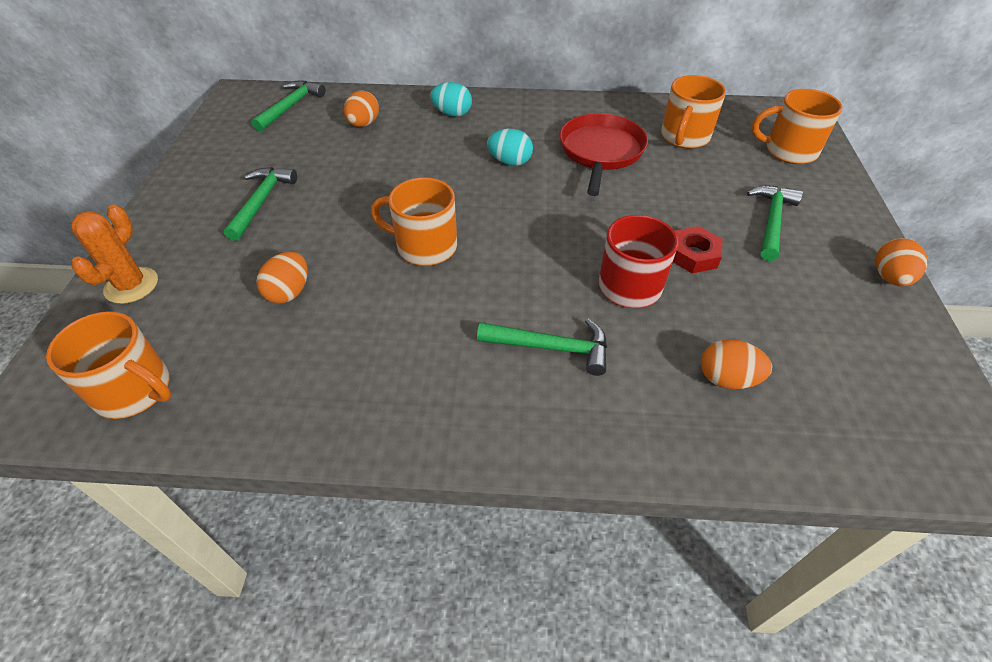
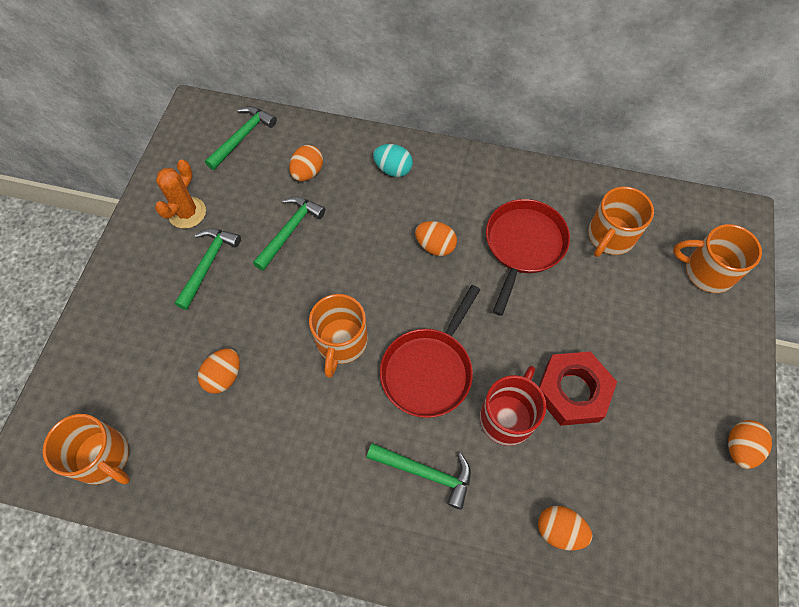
camera: 10 degrees right, 15 degrees up
(131, 285) = (100, 347): orange cactus -> orange cactus (187, 213)
(424, 246) = (341, 342): orange mug -> orange mug turned 105 degrees counterclockwise
(510, 162) = (435, 246): turquoise egg -> orange egg
(530, 258) = (428, 371): none -> red pan
(693, 255) = (572, 391): red nut -> red nut, size x1.60
(771, 221) = (657, 362): green hammer -> green hammer (289, 231)

